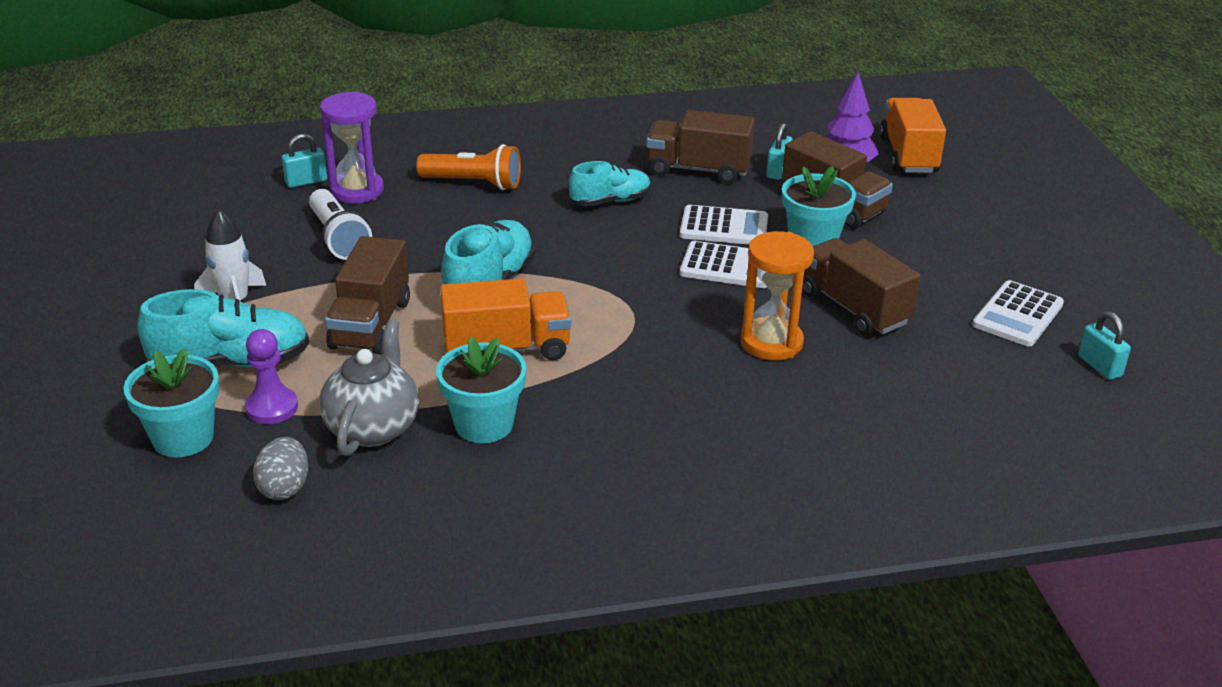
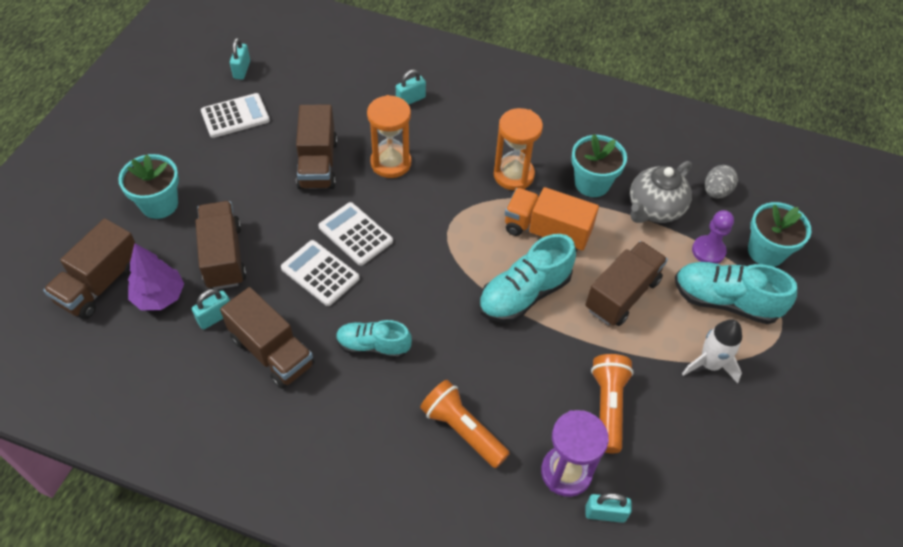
camera: 150 degrees left, 20 degrees up
(338, 238) = (608, 406): white flashlight -> orange flashlight
(601, 391) = (513, 175): none -> orange hourglass
(812, 241) = (278, 229): turquoise flower pot -> turquoise flower pot (159, 204)
(838, 426) = (410, 99): none -> turquoise padlock
(908, 155) = (100, 284): orange truck -> brown truck

